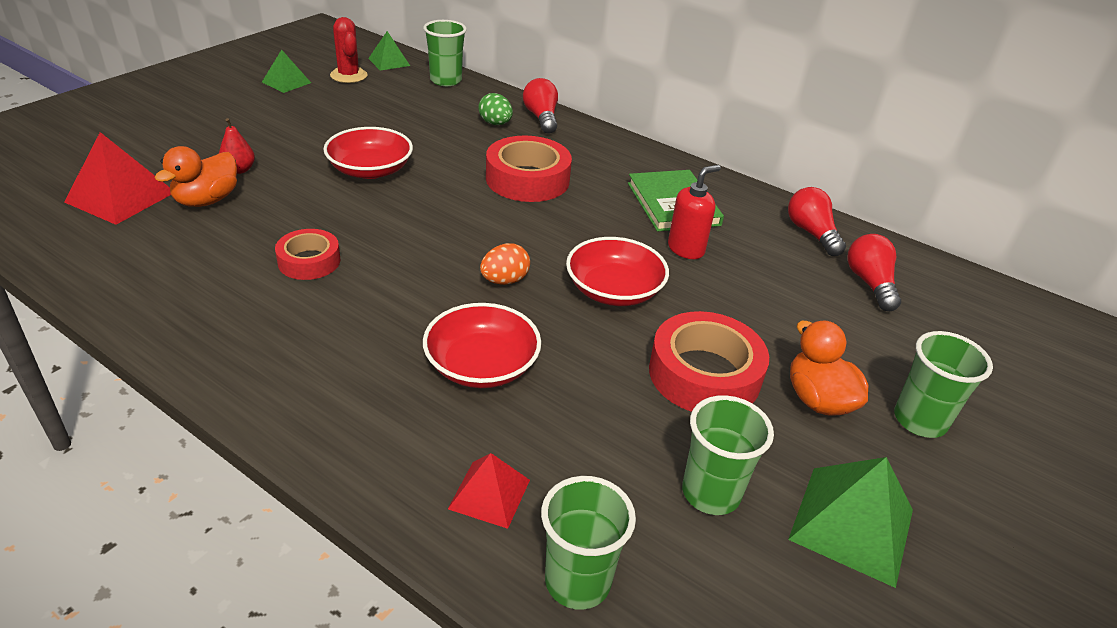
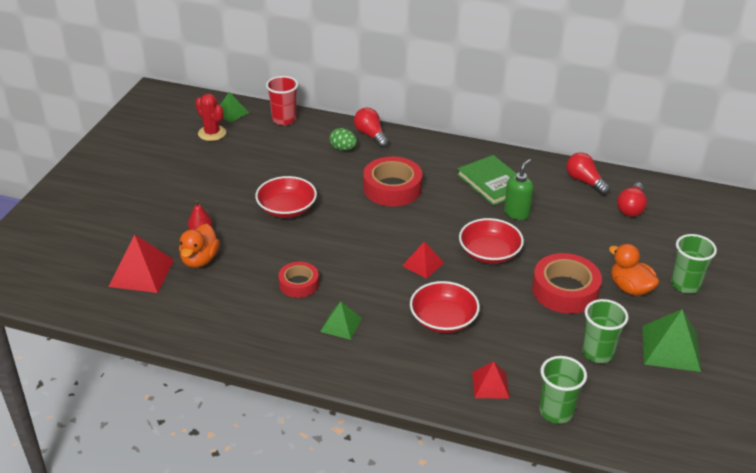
camera: 15 degrees left, 0 degrees up
(286, 82) = (172, 151): green pyramid -> green pyramid (341, 324)
(446, 80) = (284, 119): green cup -> red cup
(504, 280) = (423, 264): orange egg -> red pyramid
(686, 249) = (516, 213): red soap dispenser -> green soap dispenser
(869, 283) = (631, 208): red light bulb -> red light bulb turned 135 degrees counterclockwise

